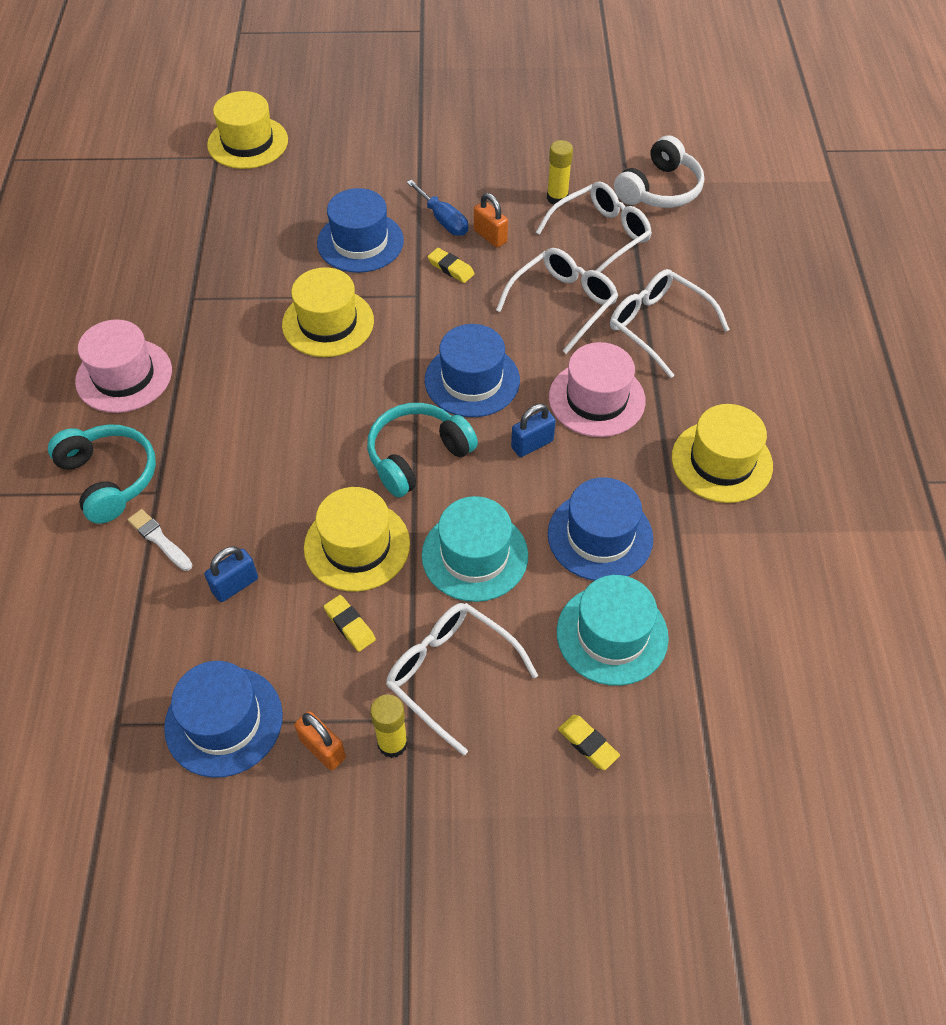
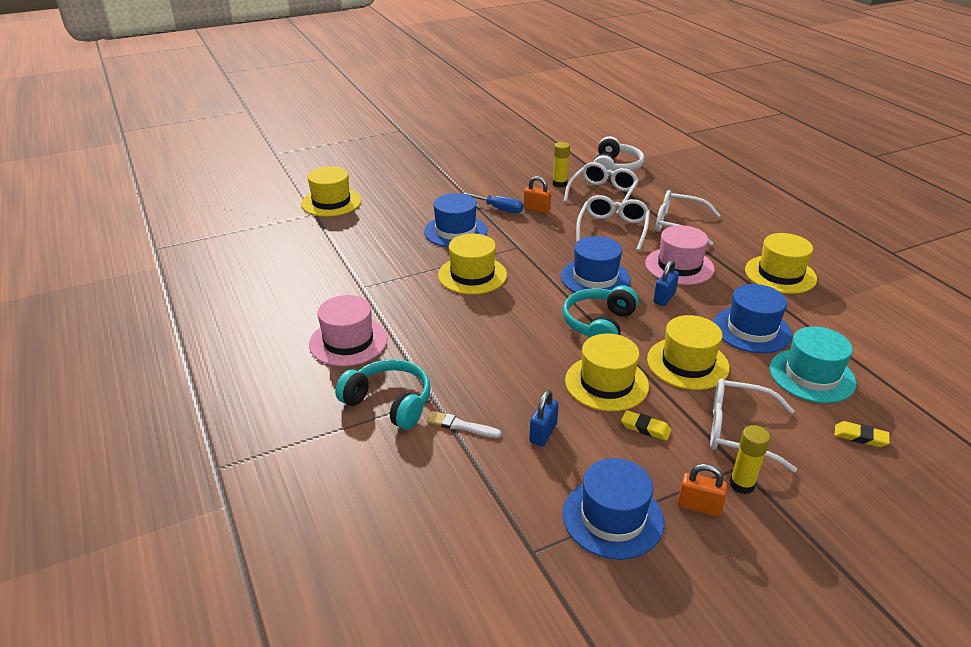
camera: 25 degrees left, 20 degrees down
(451, 268) = (527, 229): yellow eraser -> none
(475, 555) = (687, 363): turquoise hat -> yellow hat

